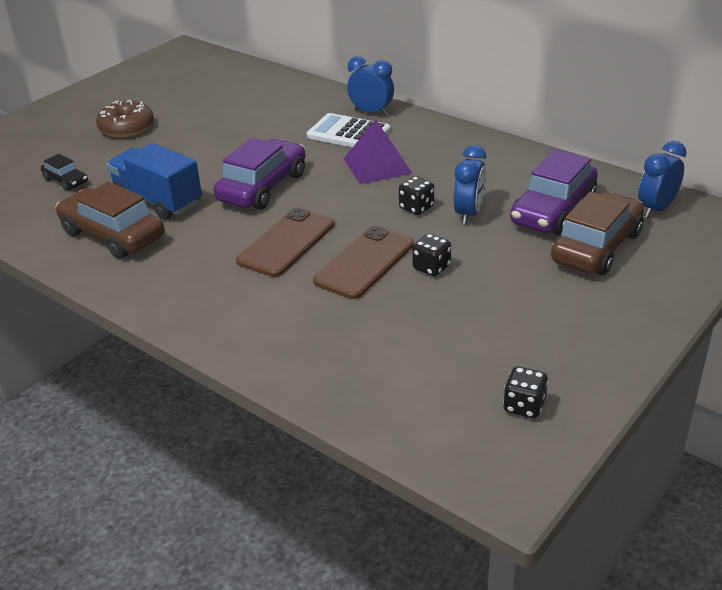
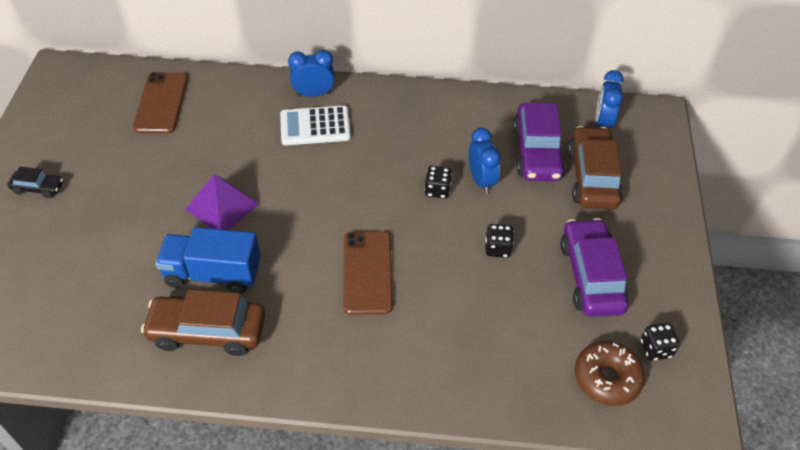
camera: 35 degrees left, 15 degrees up
(66, 181) = (99, 287): black car -> black car (38, 188)
(127, 128) = (98, 196): brown donut -> brown donut (607, 378)
(262, 187) = (294, 218): purple car -> purple car (591, 276)
(364, 263) = (445, 266): brown phone -> brown phone (161, 103)
(377, 166) = (369, 155): purple pyramid -> purple pyramid (222, 206)

